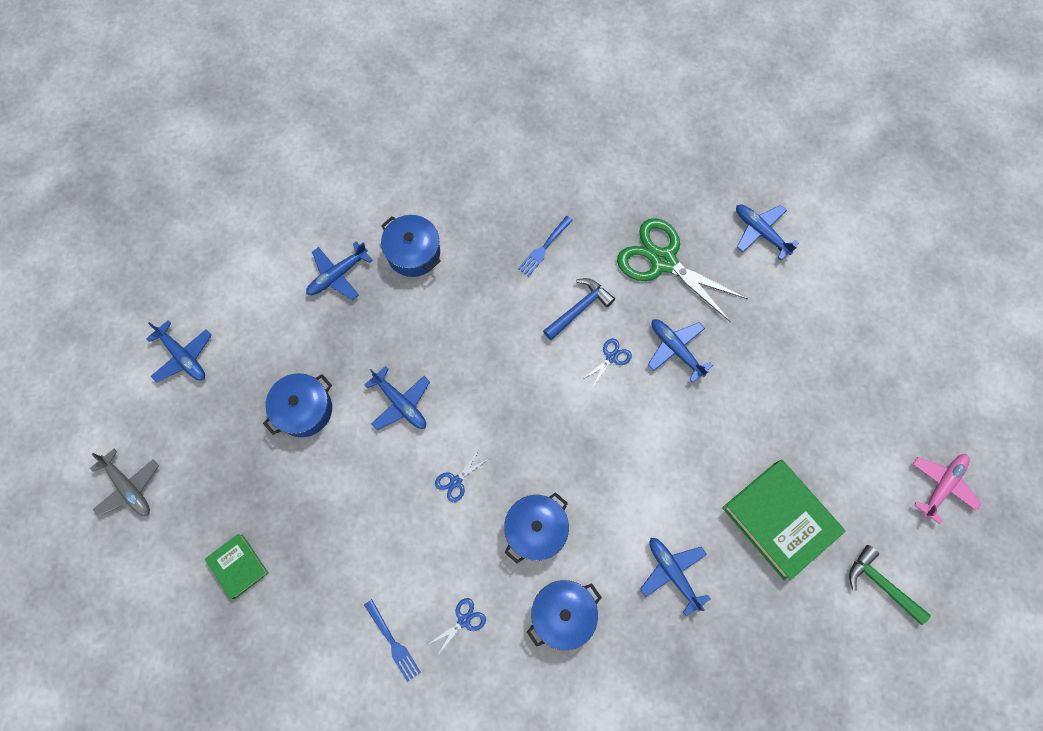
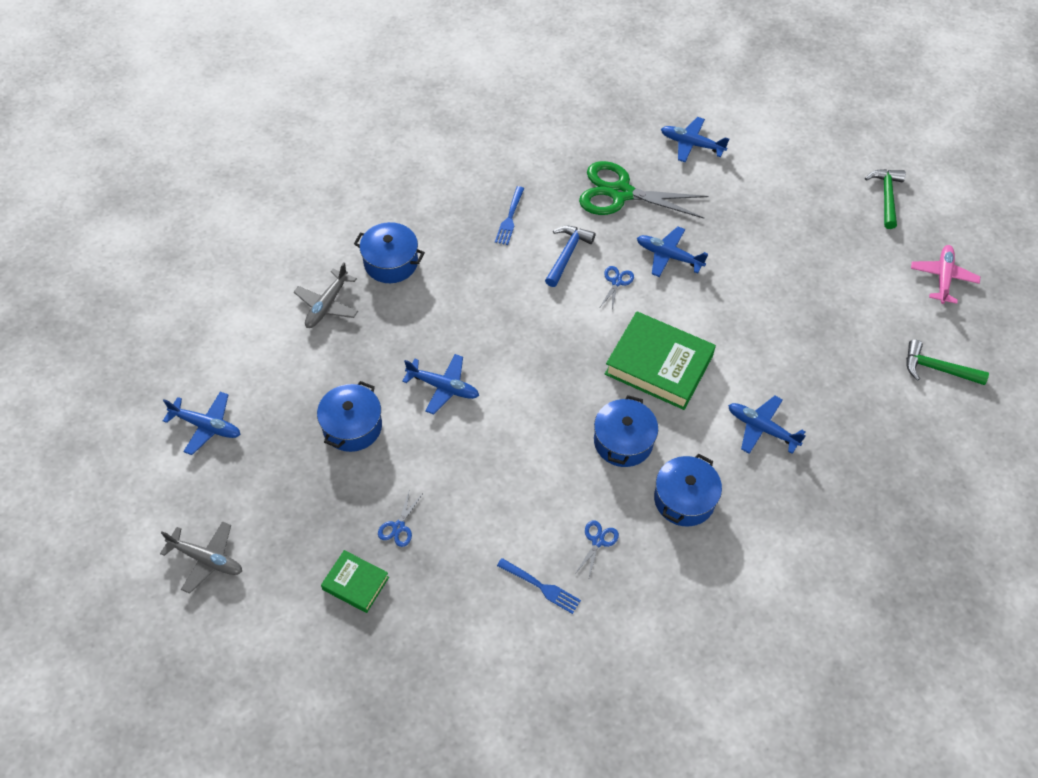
camera: 25 degrees left, 15 degrees down
(338, 275) = (327, 305): blue plane -> grey plane
(456, 481) = (529, 431): blue scissors -> blue scissors (398, 527)
(779, 520) = (828, 353): green book -> green book (658, 365)
(931, 369) = (886, 196): none -> green hammer

